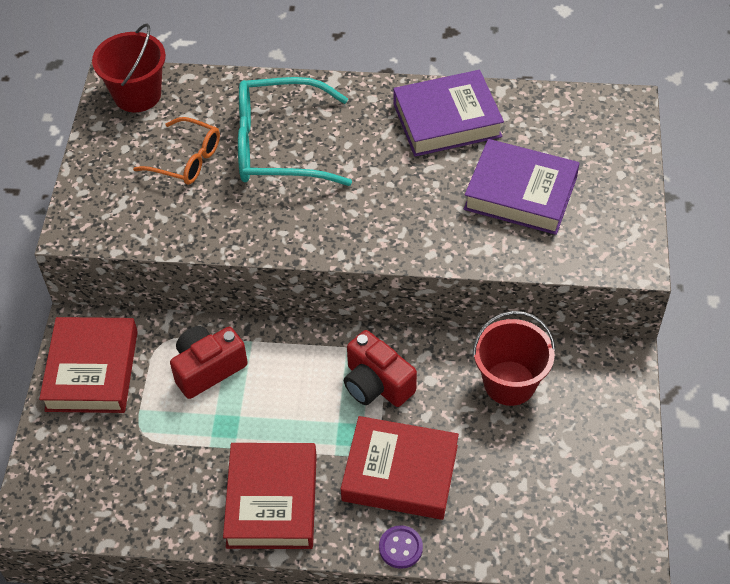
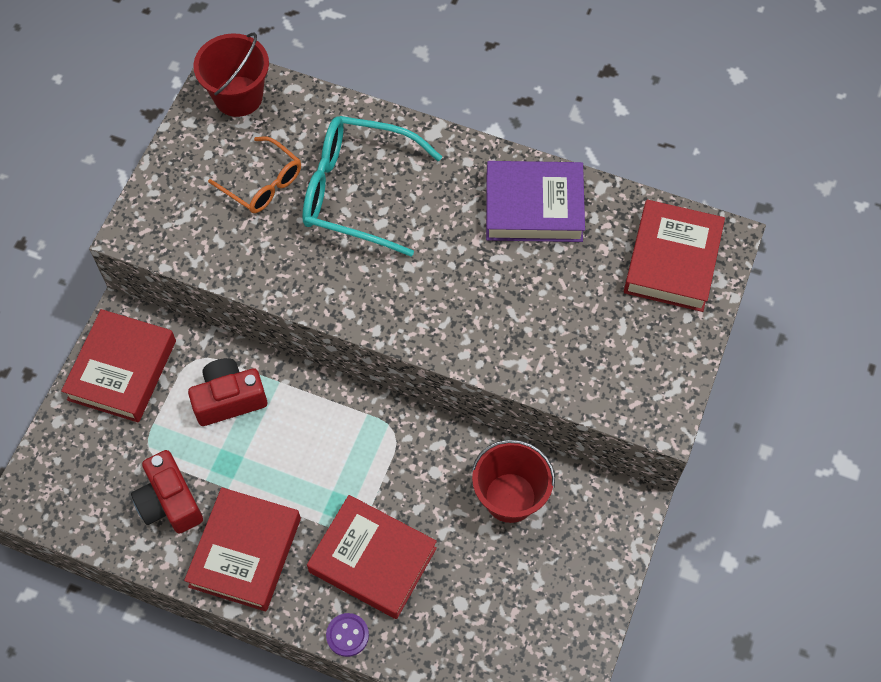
camera: 15 degrees right, 10 degrees up
(376, 384) = (382, 461): red camera -> red camera (169, 502)
(520, 193) = (577, 311): purple book -> none
(588, 133) = (672, 261): none -> red book

